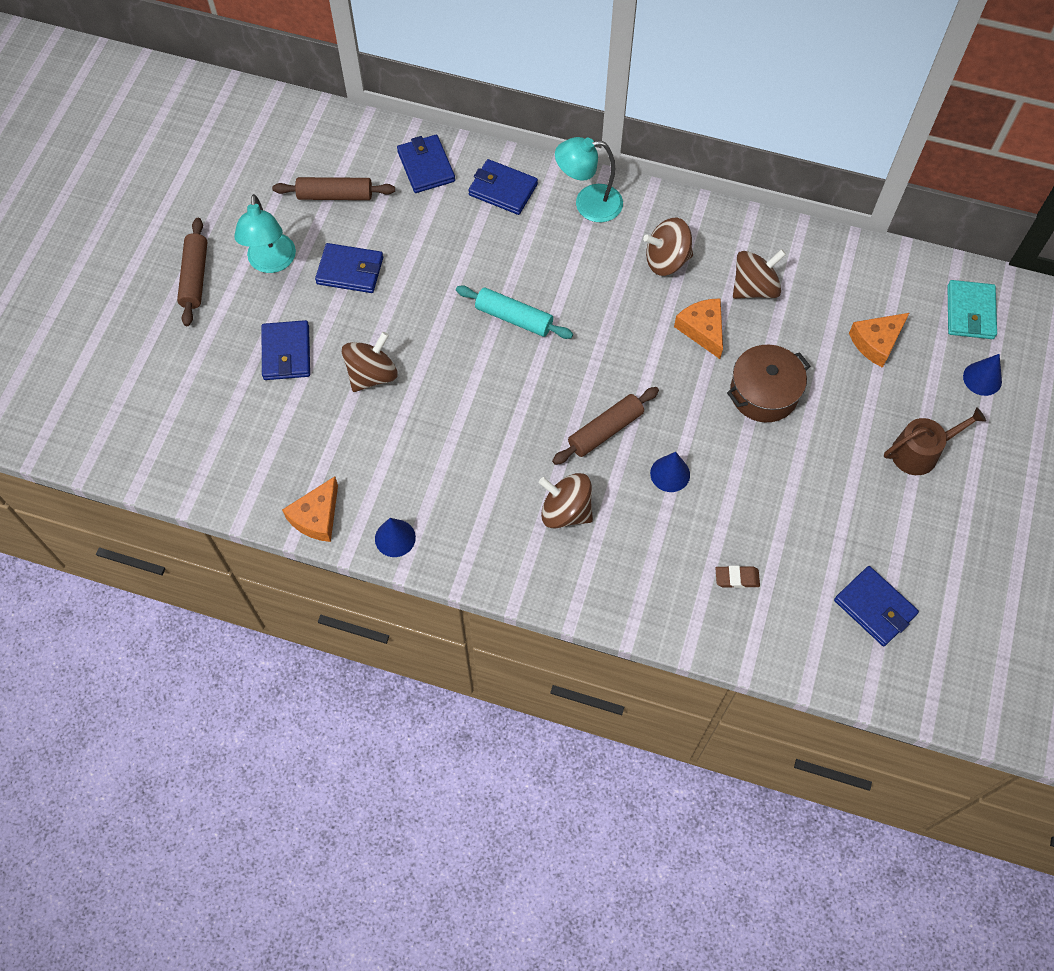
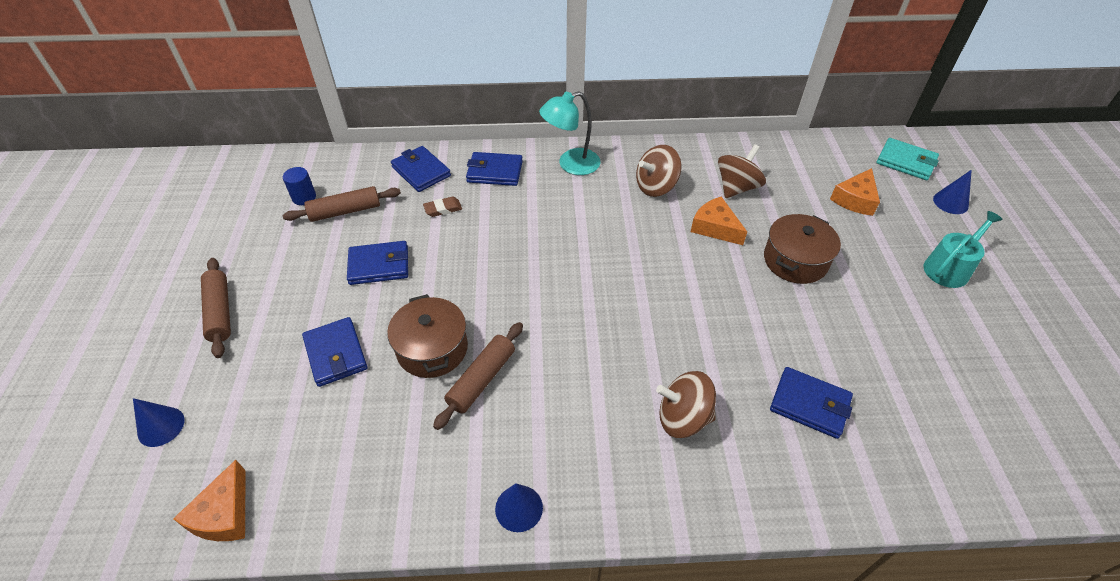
camera: 20 degrees left, 15 degrees down
(271, 262) = (298, 279): turquoise lamp -> none
(299, 165) = (304, 197): none -> blue cylinder
(317, 517) = (421, 515): orange cheese -> orange cheese (224, 514)
(372, 375) = (432, 348): brown spinning top -> brown pot
(514, 318) = (548, 262): turquoise rolling pin -> none
(605, 430) = (679, 331): brown rolling pin -> brown rolling pin (482, 379)
(670, 474) = (759, 351): blue cone -> blue cone (161, 426)
(737, 578) = (880, 428): brown eraser -> brown eraser (443, 209)
(874, 607) = (1017, 412): blue wallet -> blue wallet (809, 404)
(920, 452) = (949, 268): brown watering can -> turquoise watering can
(970, 312) = (905, 162): turquoise wallet -> turquoise wallet turned 45 degrees counterclockwise

